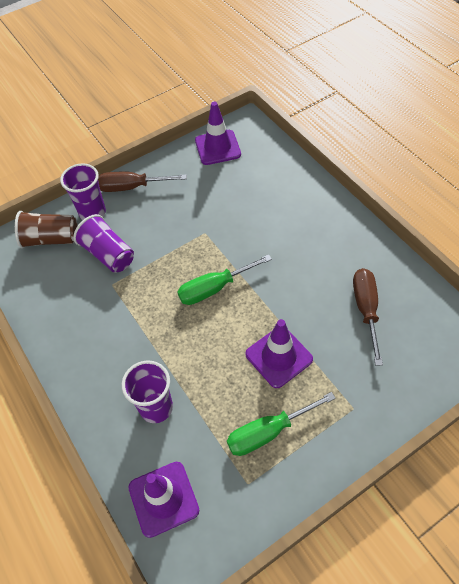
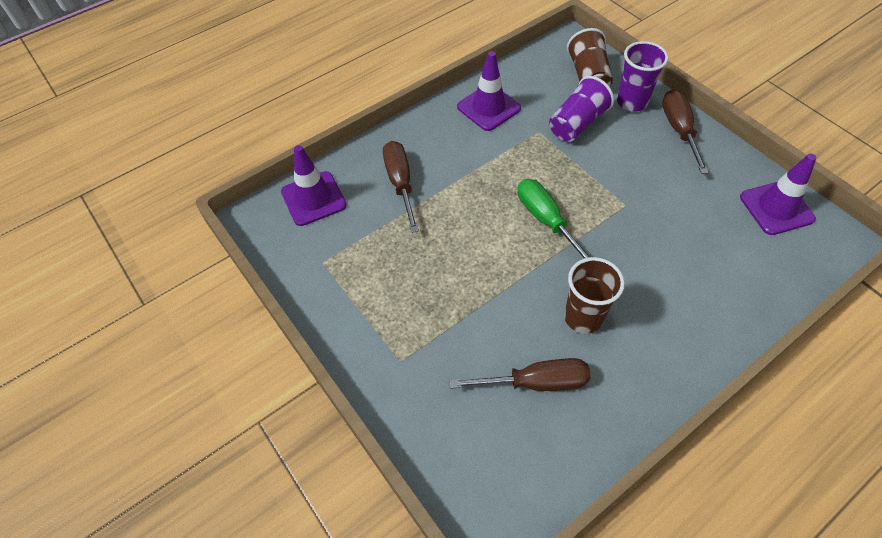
camera: 85 degrees right, 0 degrees up
(156, 407) = (400, 184): purple cup -> brown screwdriver
(269, 432) = (374, 279): green screwdriver -> none
(278, 357) = (462, 286): purple traffic cone -> purple traffic cone (488, 108)
(309, 273) = (583, 317): none -> brown cup

